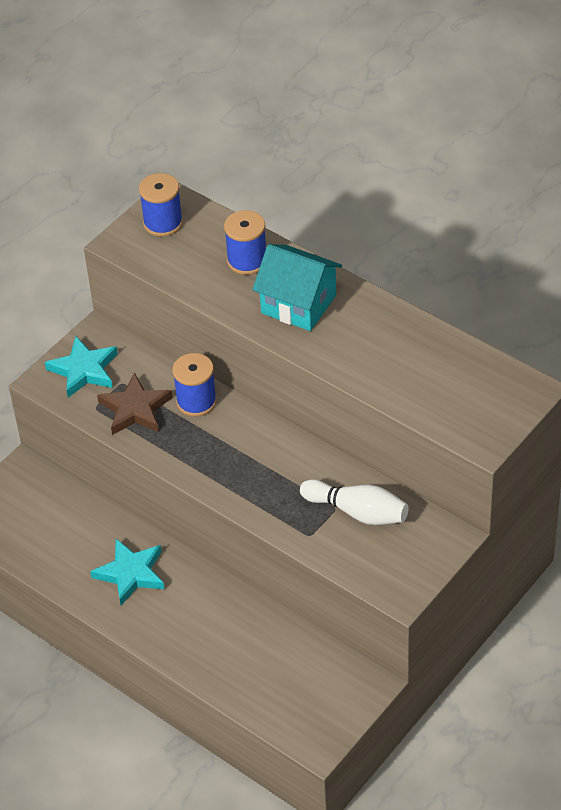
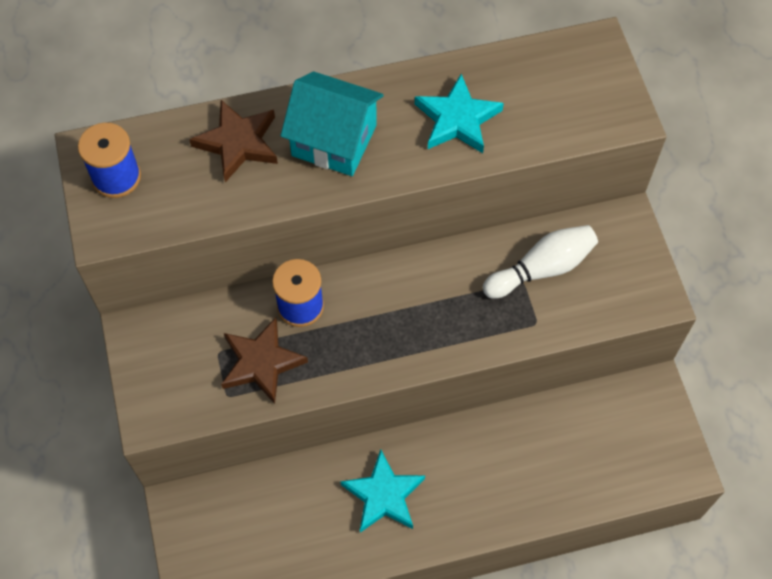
camera: 55 degrees left, 15 degrees up
(84, 370) = (170, 374): turquoise star -> turquoise star (457, 119)
(247, 261) = (238, 143): blue spool -> brown star
(298, 304) = (334, 140): turquoise house -> turquoise house turned 45 degrees clockwise

